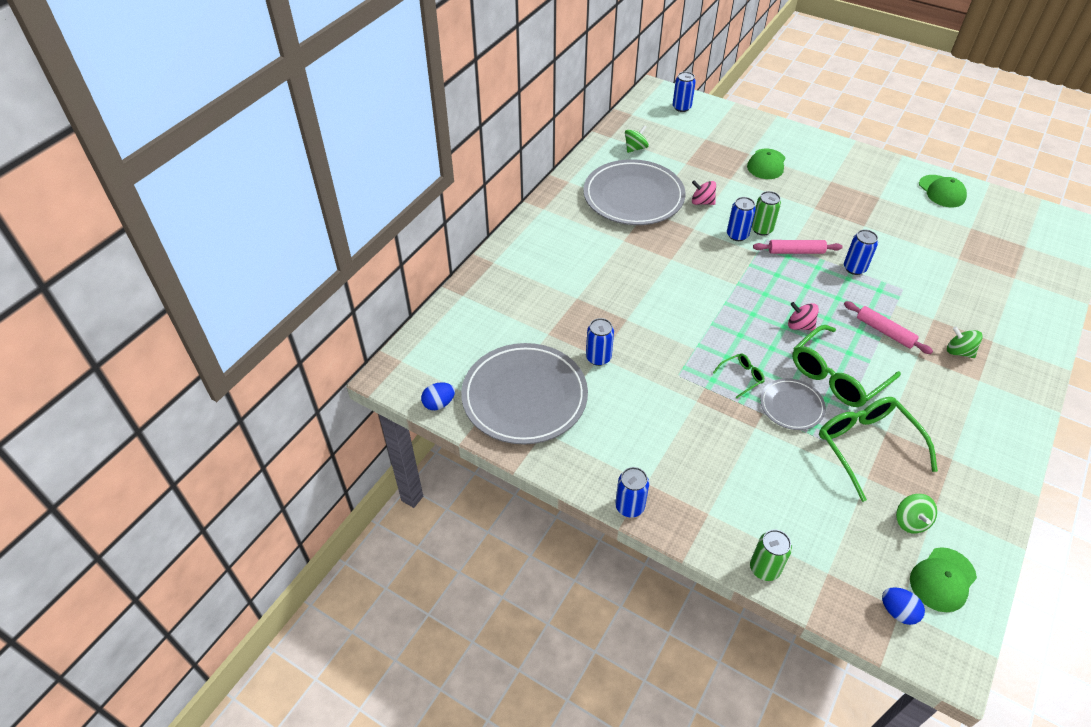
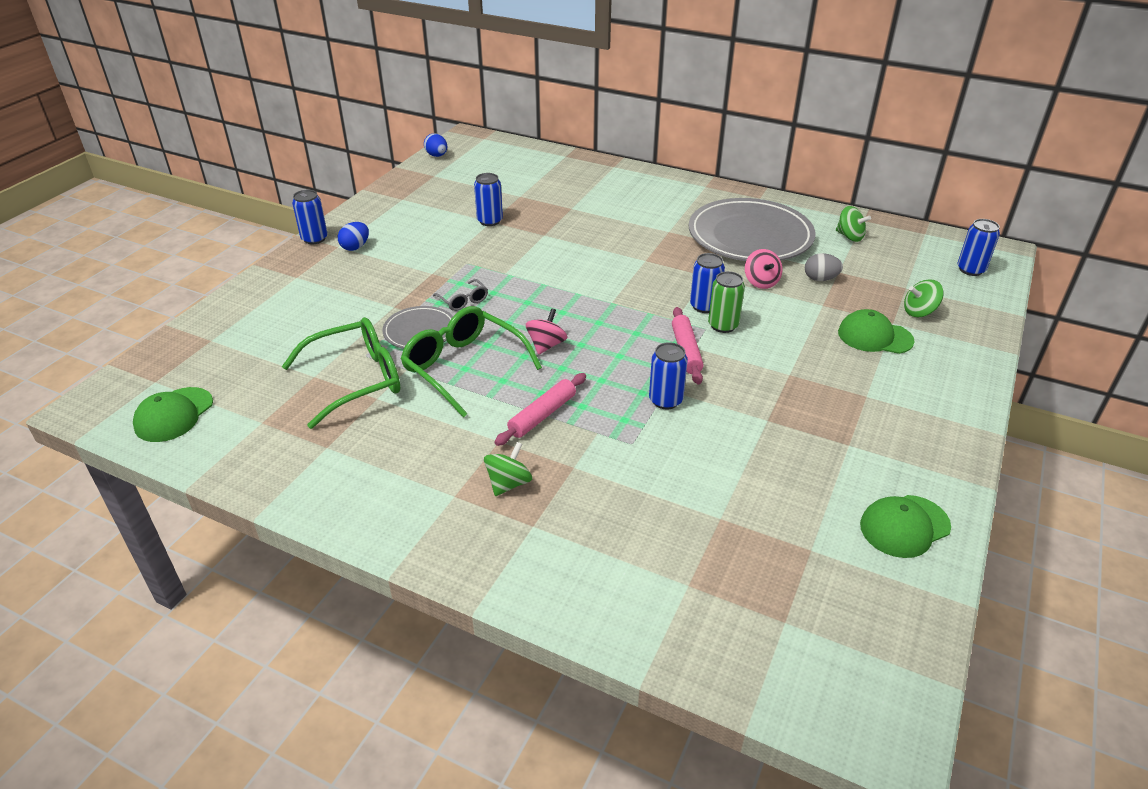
camera: 85 degrees right, 10 degrees down
(524, 397) = (442, 189): grey plate -> none
(696, 173) = (820, 279): none -> grey egg
(702, 202) = (761, 282): pink spinning top -> pink spinning top turned 150 degrees clockwise
(741, 377) = (463, 301): green glasses -> grey glasses
(764, 568) = (229, 304): green can -> none
(898, 612) = (153, 379): blue egg -> blue egg (355, 247)
(910, 521) = (250, 401): green spinning top -> green spinning top (919, 312)
(942, 579) = (174, 415): green cap -> green cap turned 105 degrees counterclockwise

